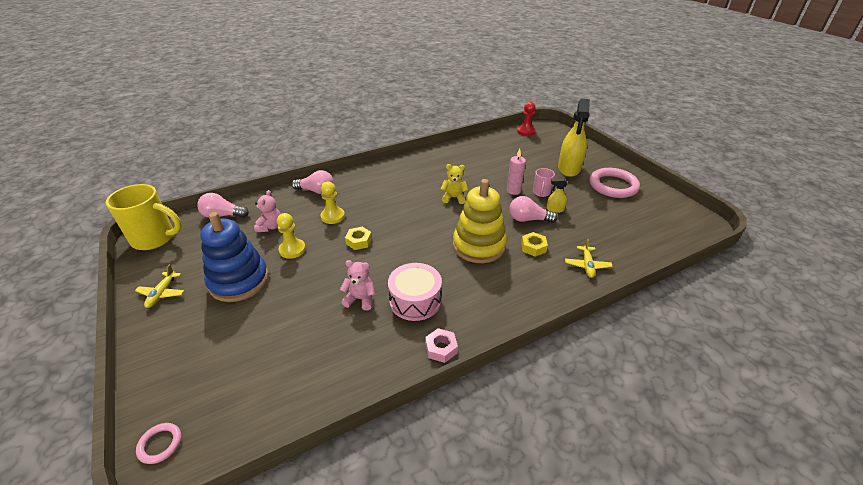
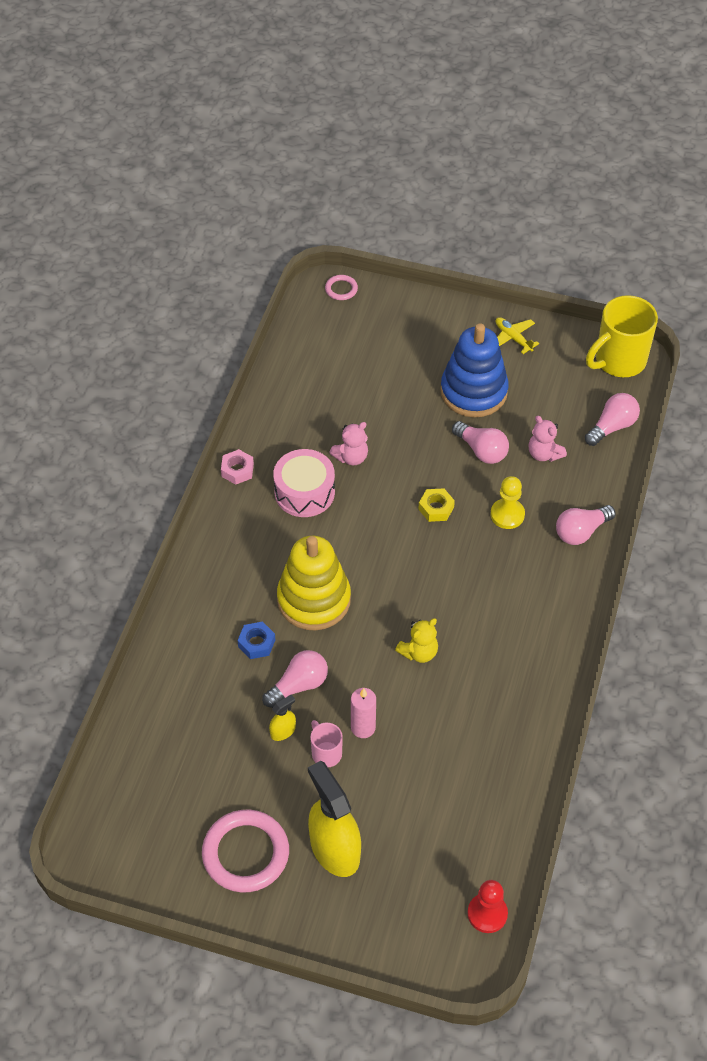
camera: 135 degrees right, 15 degrees up
(292, 249) = (481, 450): yellow pawn -> pink light bulb
(533, 247) = (256, 643): yellow nut -> blue nut
(587, 265) = (182, 661): yellow plane -> none

